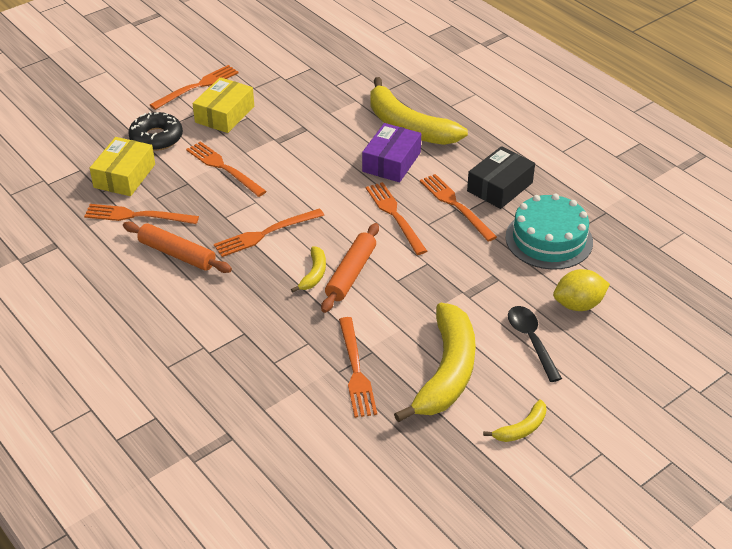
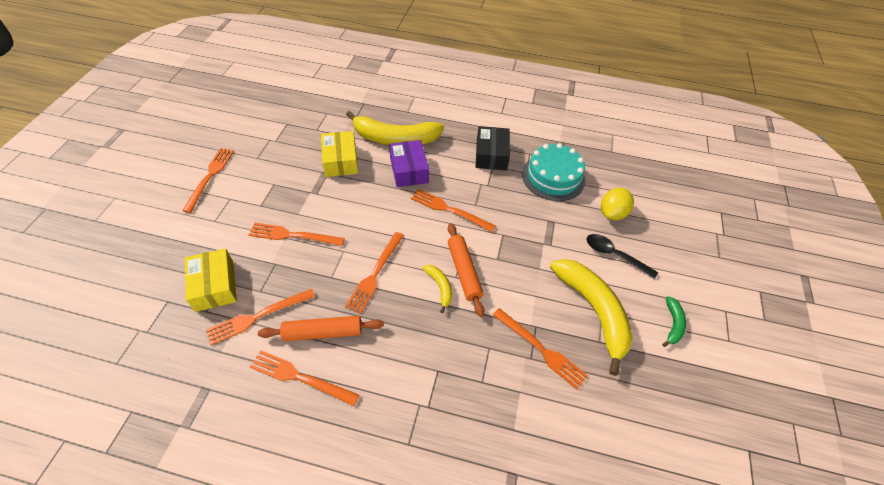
camera: 40 degrees left, 10 degrees up
(156, 138) = (213, 237): black donut -> none
(224, 114) = (253, 190): yellow box -> yellow box (340, 160)
(456, 205) = (479, 182): orange fork -> orange fork (301, 377)
(521, 428) = (673, 324): yellow banana -> green banana

